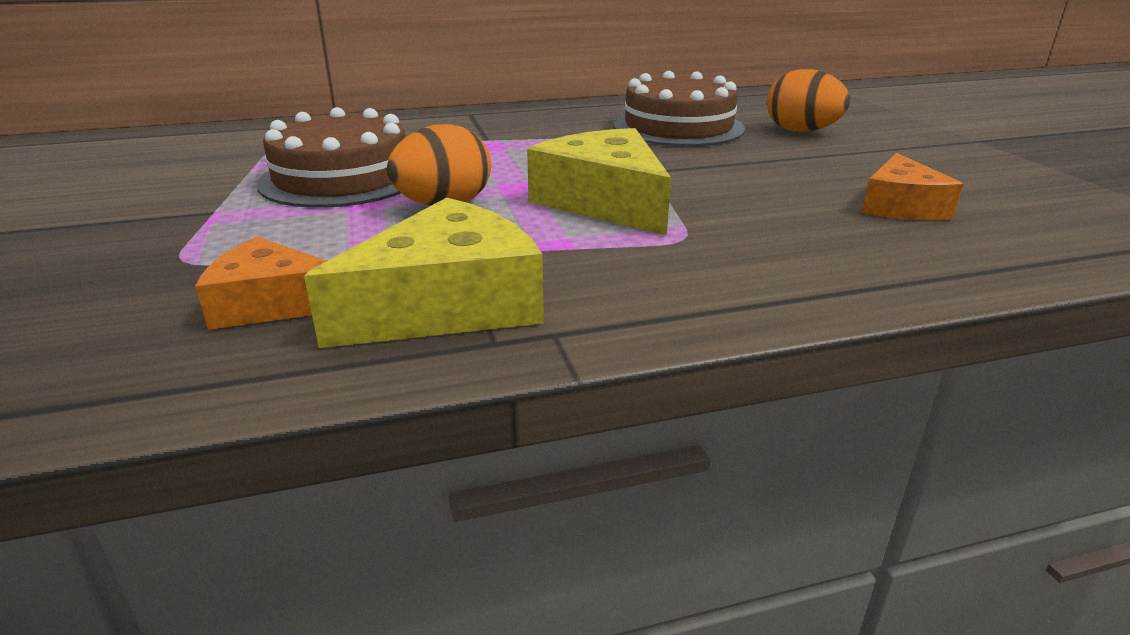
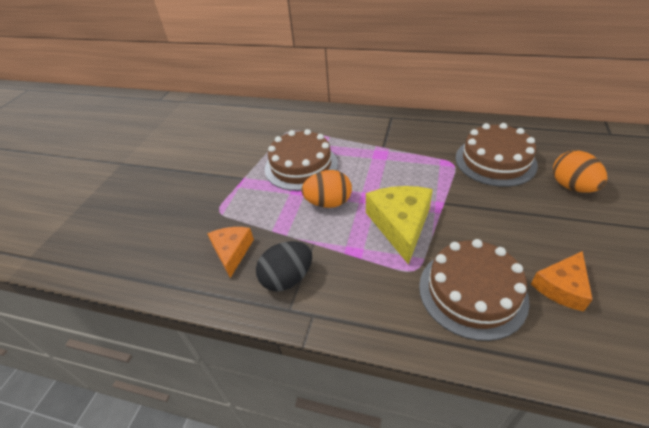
camera: 35 degrees right, 15 degrees up
(271, 303) = (232, 252): orange cheese -> orange cheese turned 45 degrees clockwise
(448, 304) = (287, 278): yellow cheese -> black egg
(796, 237) = (472, 292): none -> brown cake

